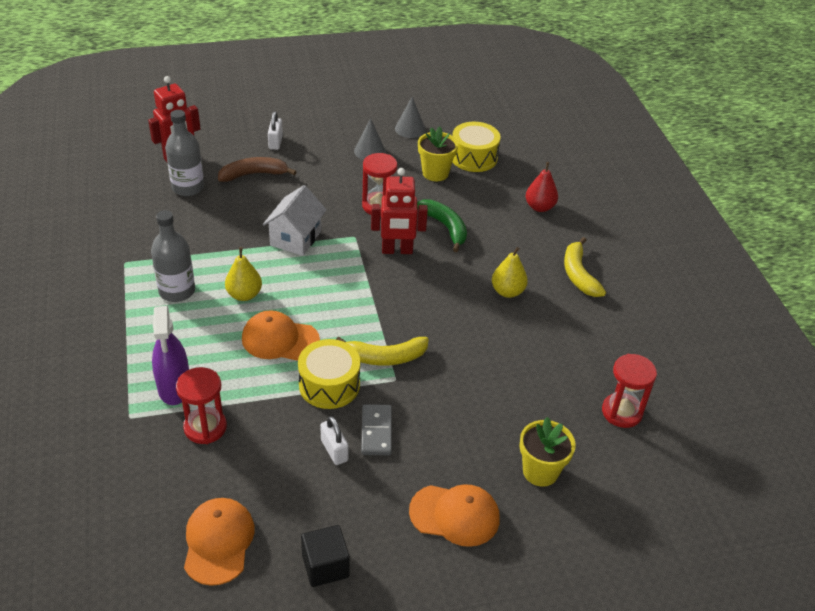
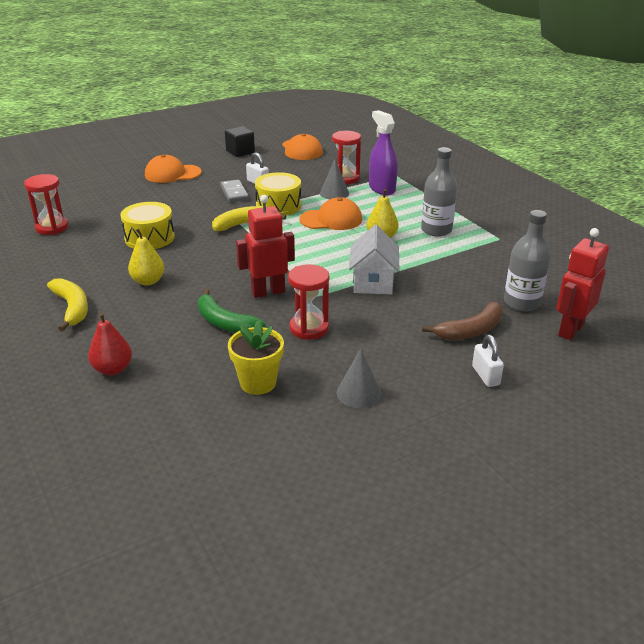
camera: 165 degrees right, 10 degrees down
(410, 129) = (321, 445): grey cone -> grey cone (334, 193)
(474, 157) = (211, 419): yellow drum -> yellow drum (149, 238)
(540, 471) = (118, 195): yellow flower pot -> none

